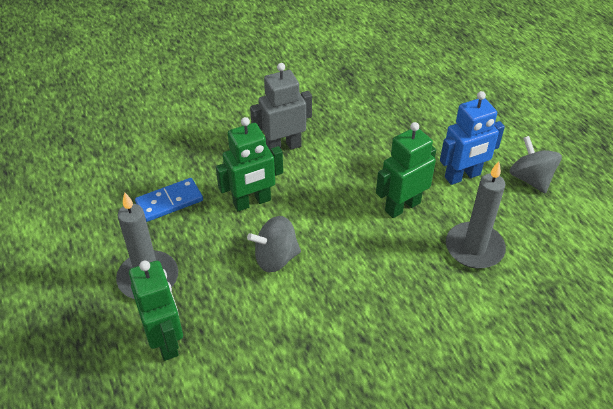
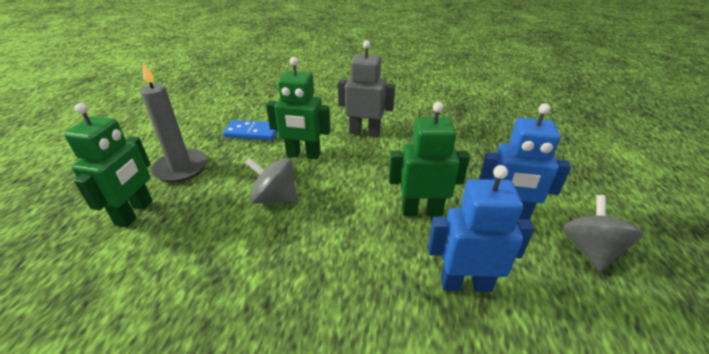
camera: 35 degrees right, 10 degrees down
(474, 248) = (465, 283): grey candle -> blue robot

